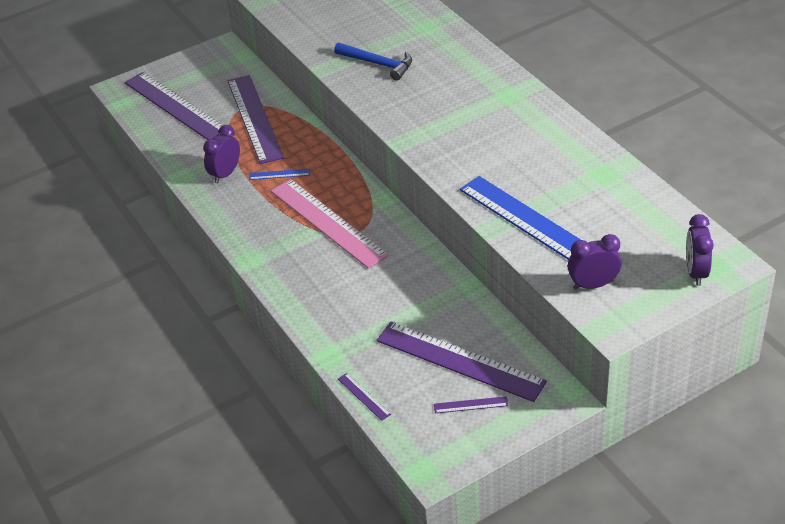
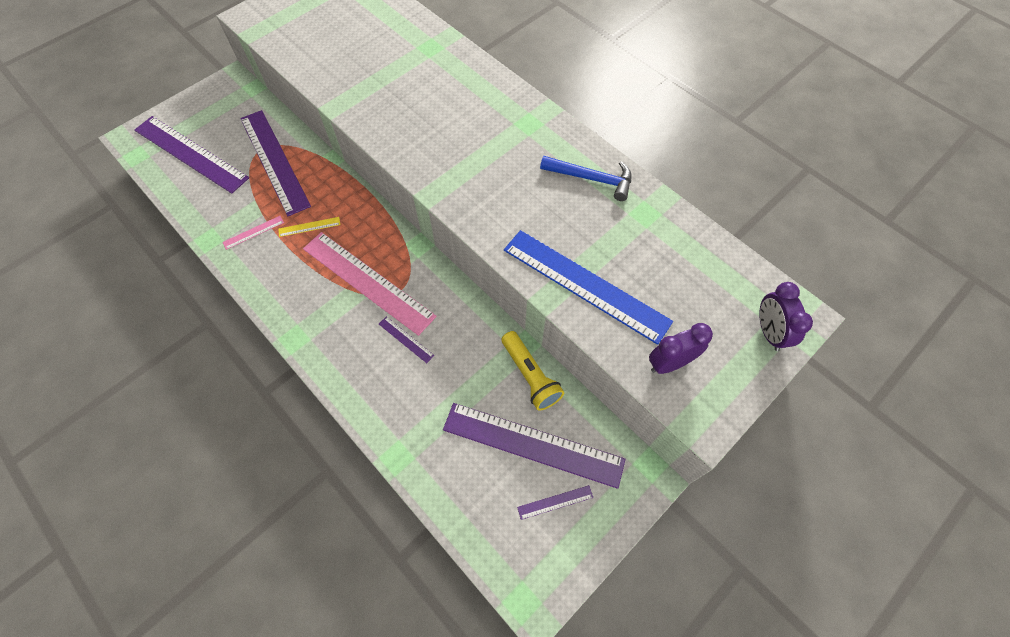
camera: 15 degrees left, 20 degrees up
(225, 174) = (253, 232): purple clock -> pink ruler
(279, 174) = (309, 227): blue ruler -> yellow ruler
(364, 396) = (442, 508): purple ruler -> purple ruler (406, 339)
(378, 64) = (389, 97): blue hammer -> blue hammer (592, 179)
(470, 310) = (530, 376): none -> yellow flashlight

